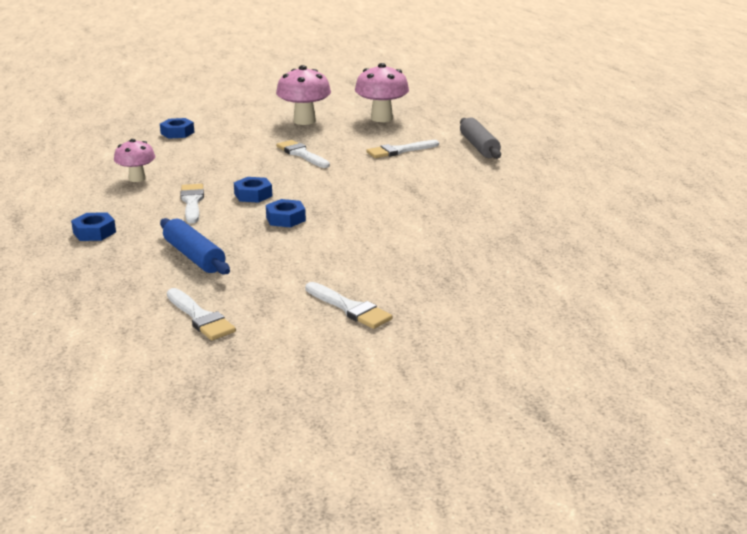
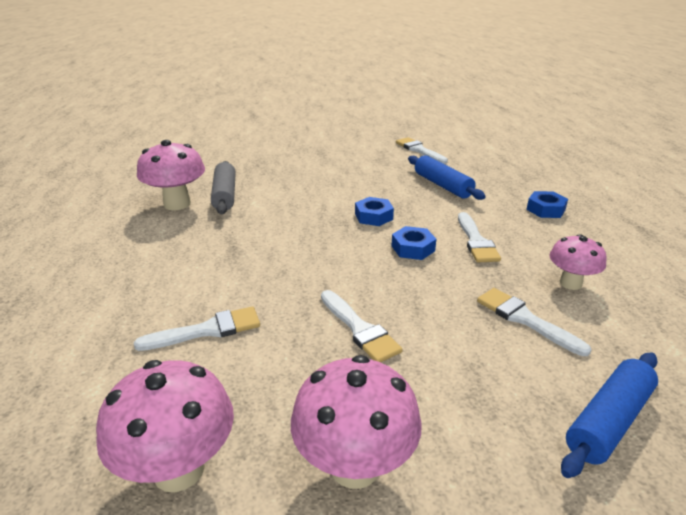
camera: 175 degrees left, 5 degrees up
(177, 133) = (608, 421): blue nut -> blue rolling pin
(350, 308) = (328, 151): white brush -> white brush (525, 319)
(479, 147) = (77, 335): grey rolling pin -> grey rolling pin (225, 195)
(501, 223) = (177, 204): none -> pink mushroom

